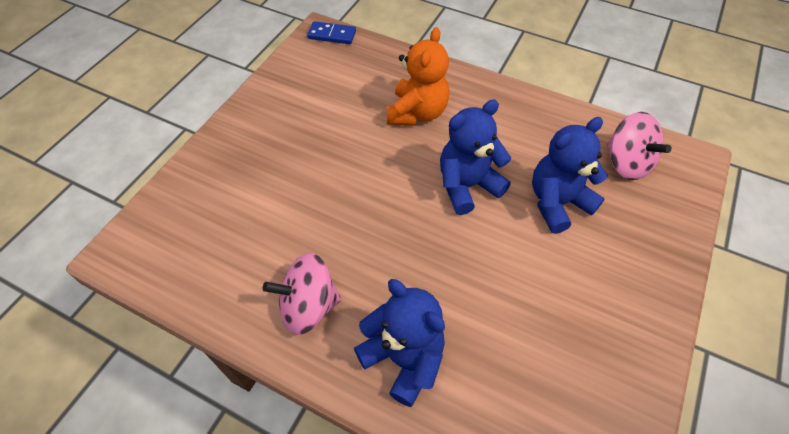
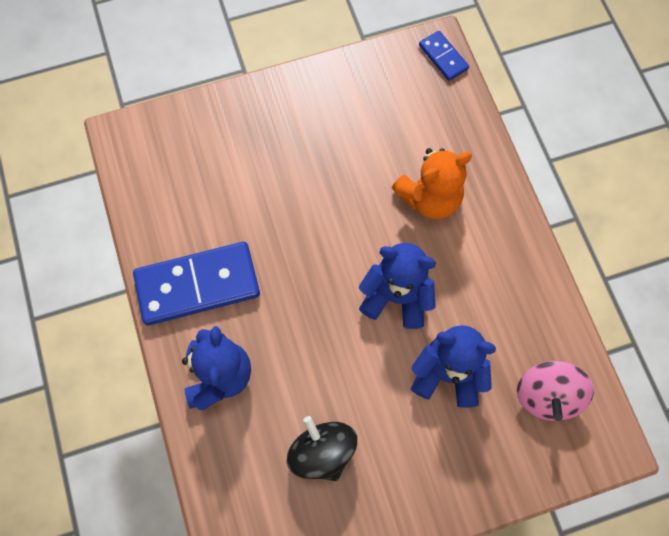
camera: 45 degrees right, 15 degrees up
(308, 306) = (197, 285): pink spinning top -> blue domino
(546, 336) = (322, 452): none -> black spinning top

